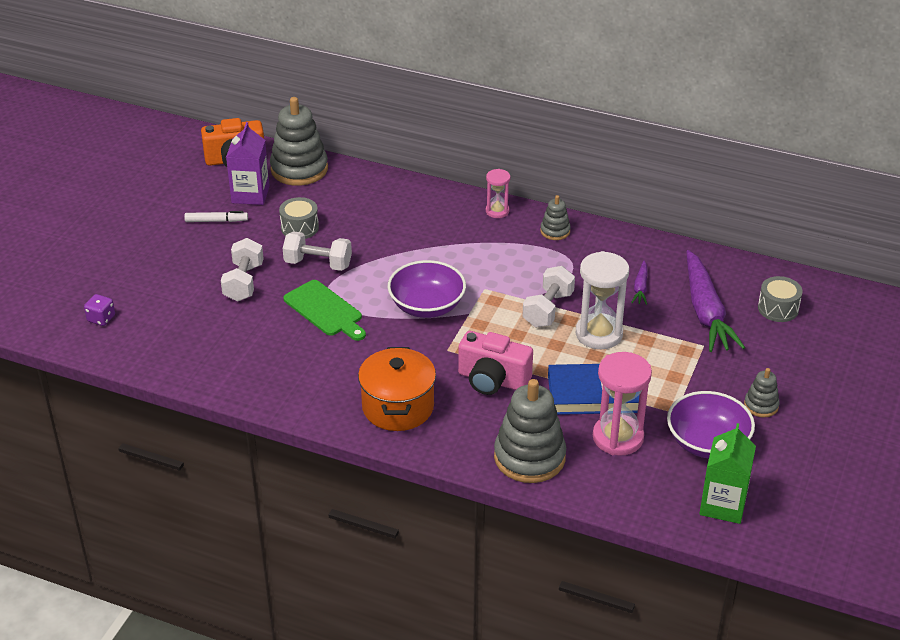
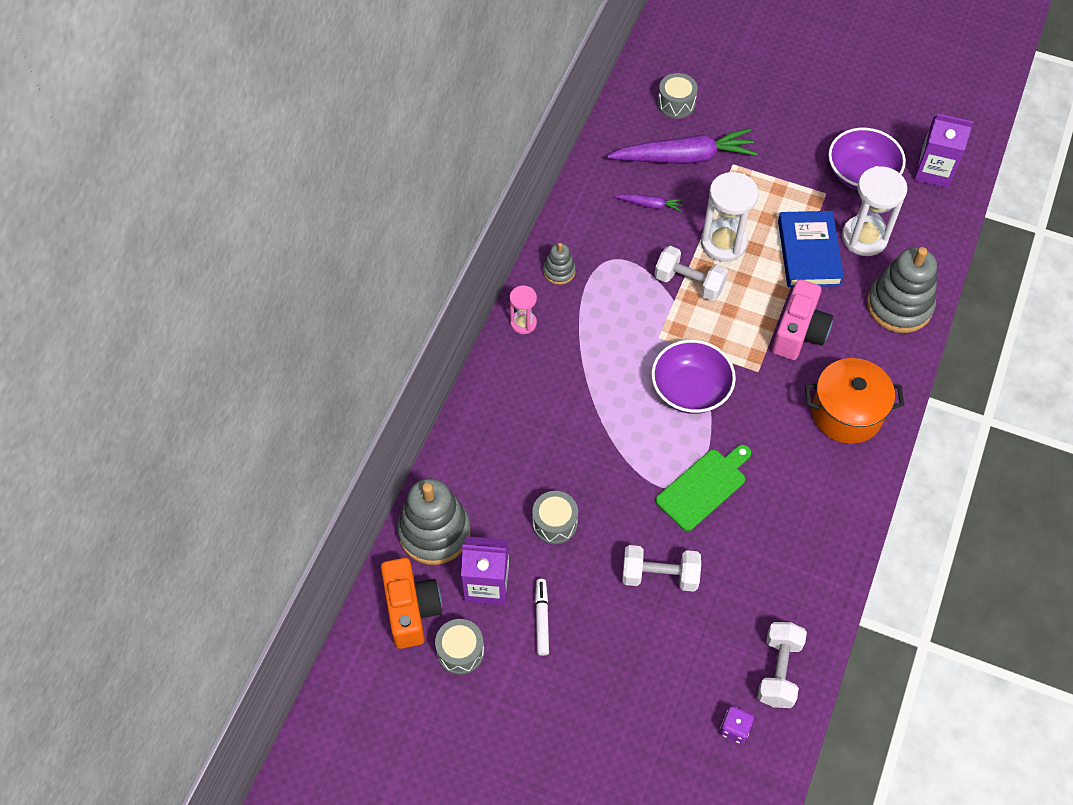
camera: 90 degrees left, 20 degrees up
(197, 183) = (460, 651): none -> grey drum
(318, 264) = (622, 499): white dumbbell -> white dumbbell (778, 671)
(618, 437) = (864, 238): pink hourglass -> white hourglass
(723, 505) = (933, 171): green carton -> purple carton
(761, 405) = (809, 132): grey stacking toy -> none

